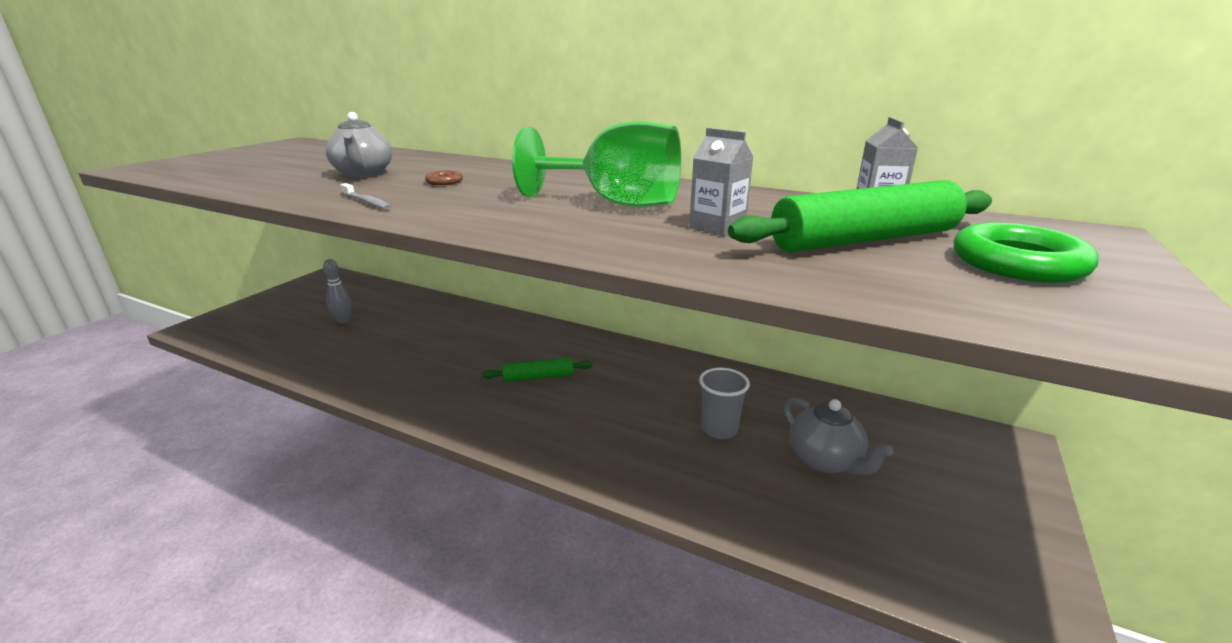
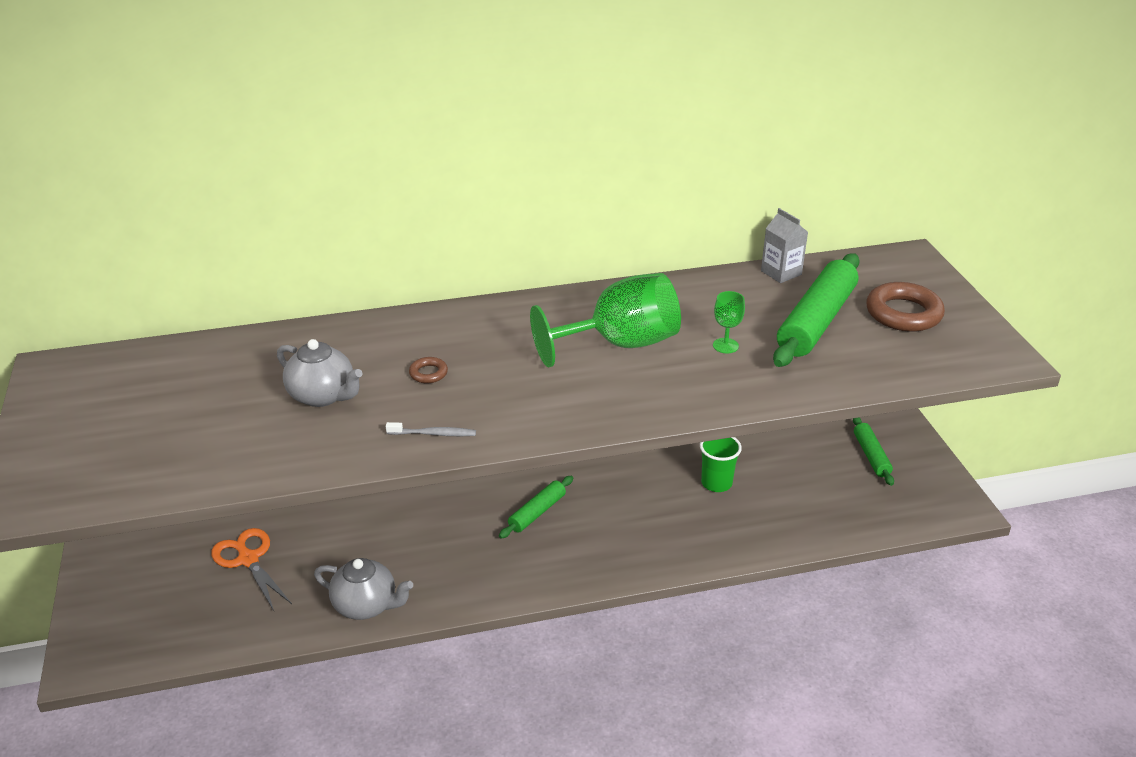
camera: 40 degrees left, 10 degrees up
(343, 320) = (248, 559): grey bowling pin -> orange scissors
(717, 227) = (725, 346): grey carton -> green goblet
(719, 429) = (716, 483): grey cup -> green cup
(825, 460) = (798, 470): grey teapot -> grey teapot (366, 605)
(942, 491) = (871, 456): none -> green rolling pin
(1017, 263) = (903, 313): green ring -> brown ring

